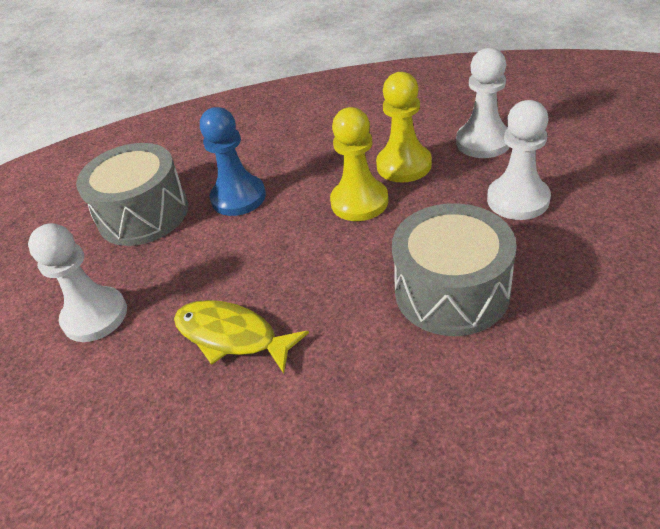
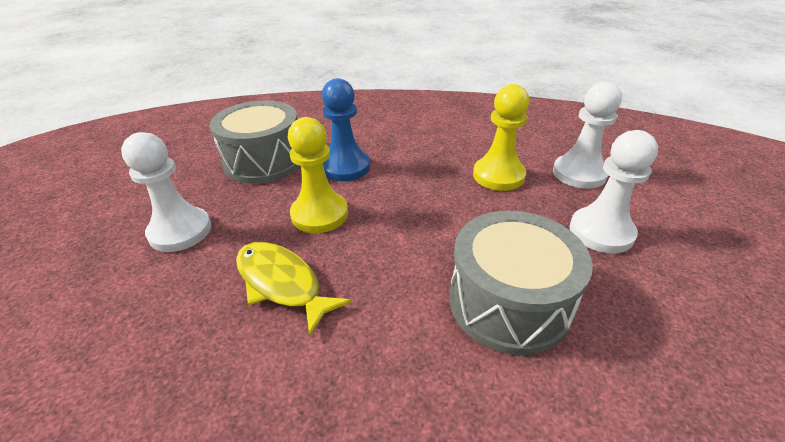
camera: 10 degrees right, 5 degrees down
(359, 202) = (447, 196): yellow pawn -> yellow pawn (319, 214)

